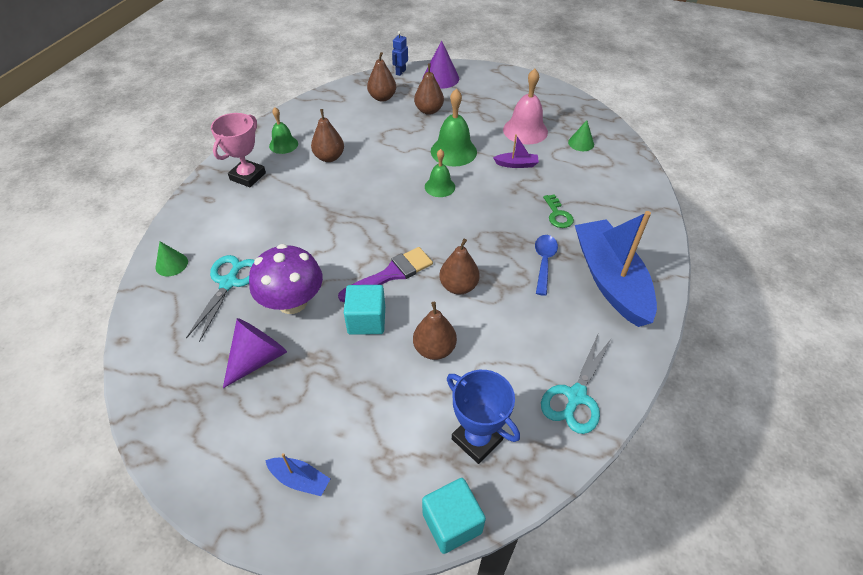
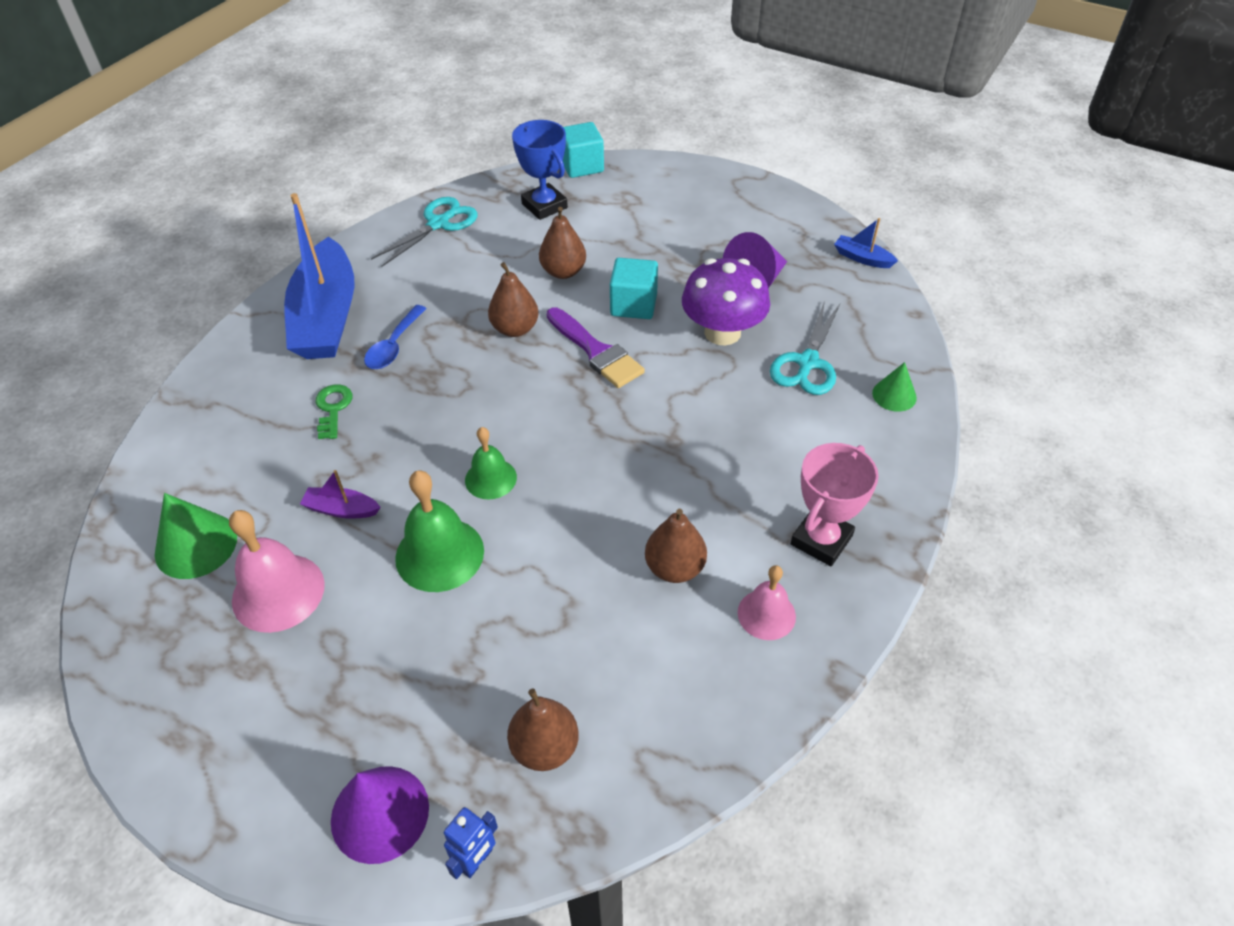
camera: 170 degrees left, 0 degrees up
(283, 144) = (766, 614): green bell -> pink bell
(300, 479) = (703, 197): blue boat -> blue boat (862, 258)
(391, 274) = (596, 351): purple brush -> purple brush turned 105 degrees counterclockwise
(429, 110) = (449, 683): brown pear -> none
(581, 143) = (196, 545): green cone -> green cone, size x1.63

